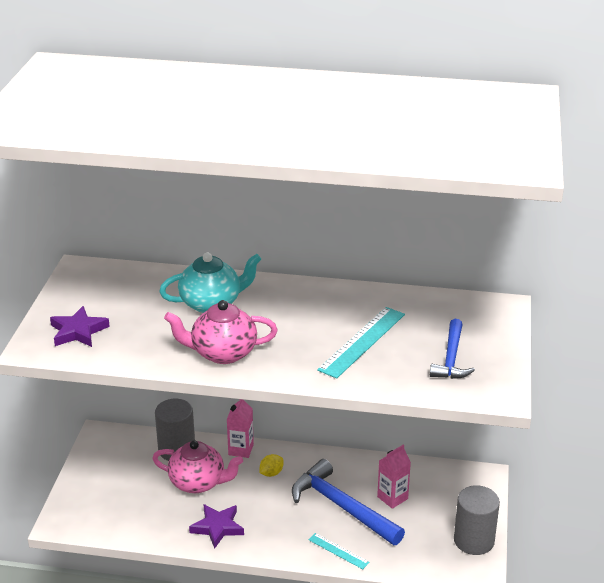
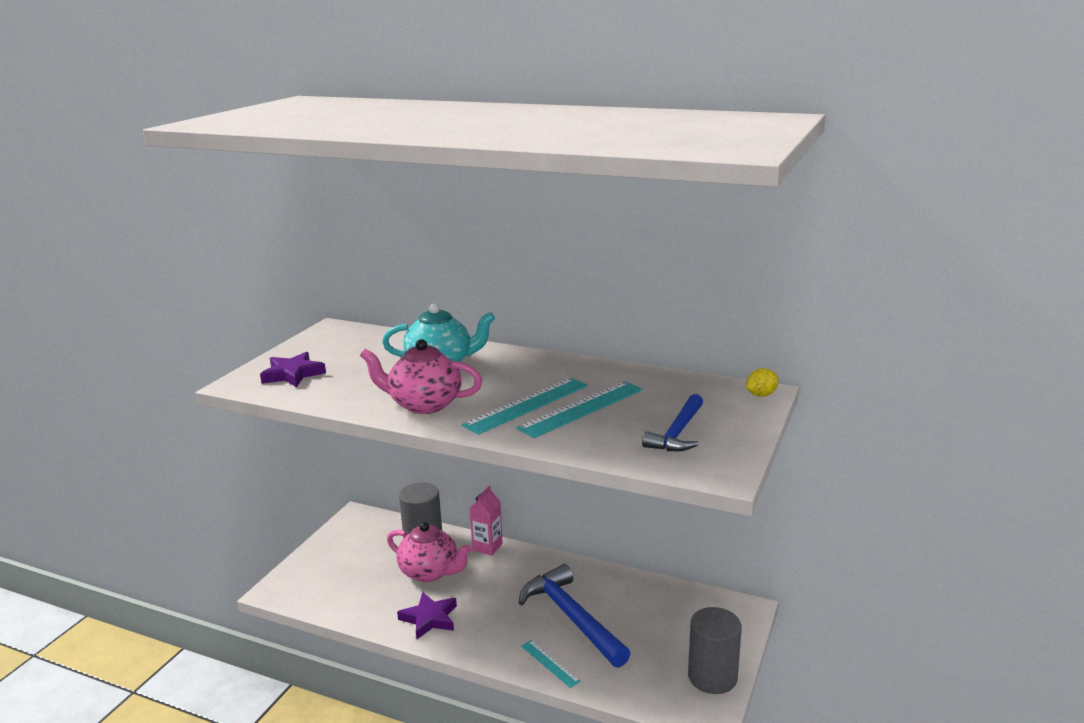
camera: 15 degrees right, 10 degrees down
(271, 473) = (509, 573): yellow lemon -> yellow lemon (761, 395)
(313, 343) = (527, 405): none -> turquoise ruler
(392, 498) = (632, 616): pink carton -> none

